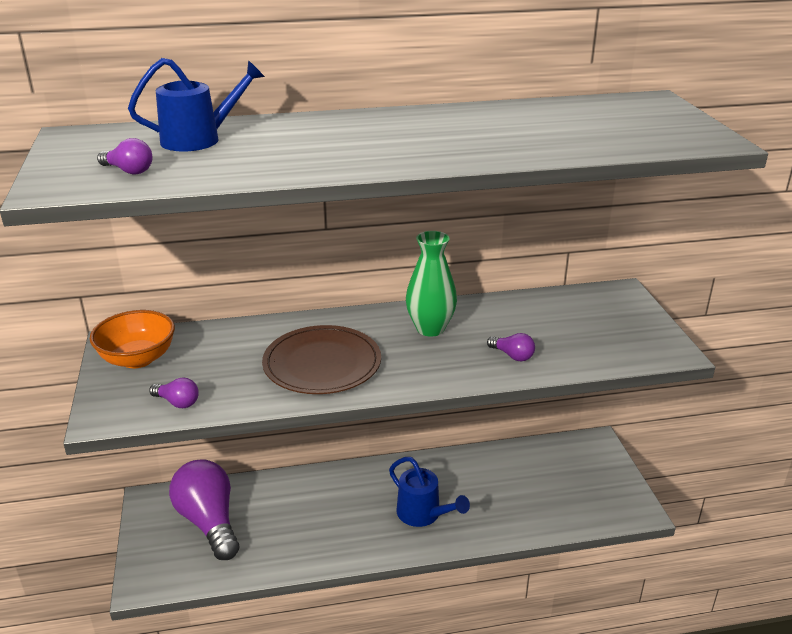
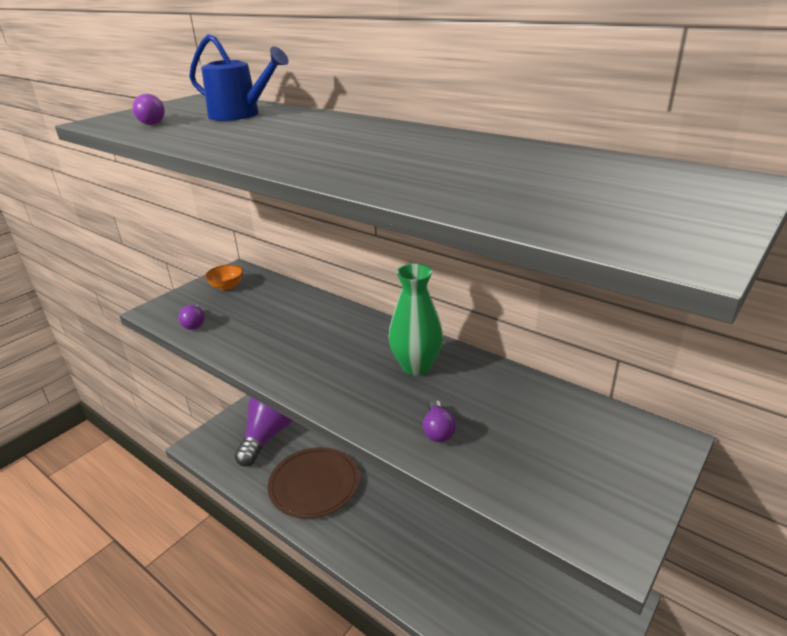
camera: 50 degrees right, 0 degrees up
(138, 359) = (227, 286): orange bowl -> orange bowl, size x0.59
(322, 364) = (302, 348): brown plate -> brown plate (314, 484)
(423, 514) = (386, 535): blue watering can -> none

